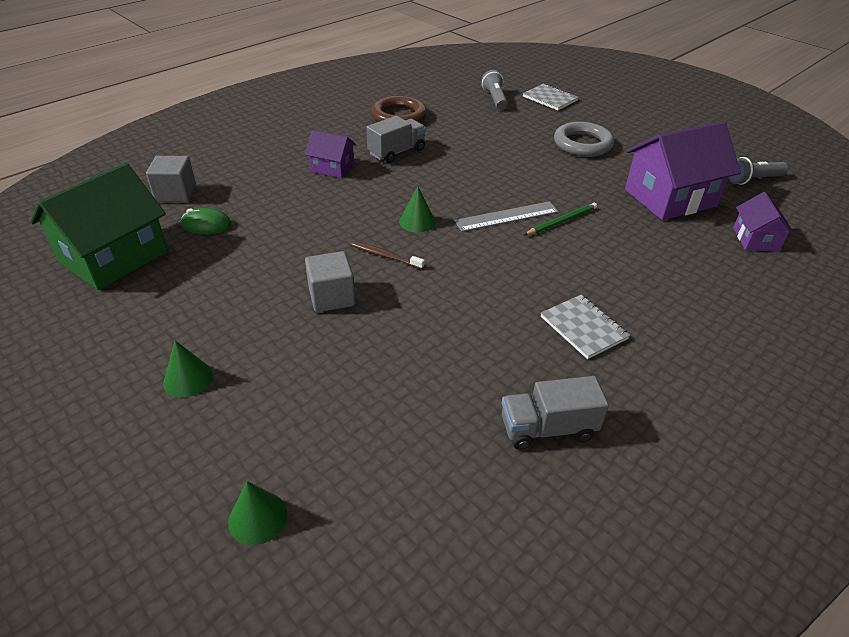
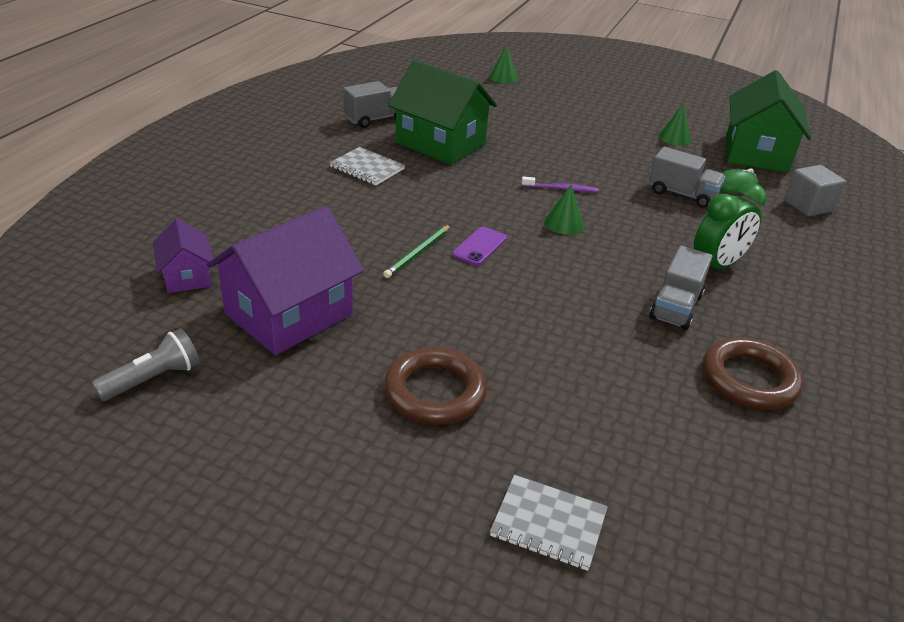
camera: 155 degrees right, 5 degrees down
(188, 379) = (602, 108): green cone -> green cone (674, 138)
(272, 226) = (682, 194): none -> grey truck
(331, 297) = (570, 156): grey cube -> none
(332, 168) = (716, 266): purple house -> green clock
(385, 256) = (561, 189): brown toothbrush -> purple toothbrush
(476, 352) = (440, 143): none -> green house
(495, 99) = (648, 483): grey flashlight -> none
(506, 216) = (479, 246): grey ruler -> purple phone
(582, 144) = (435, 392): grey ring -> brown ring

